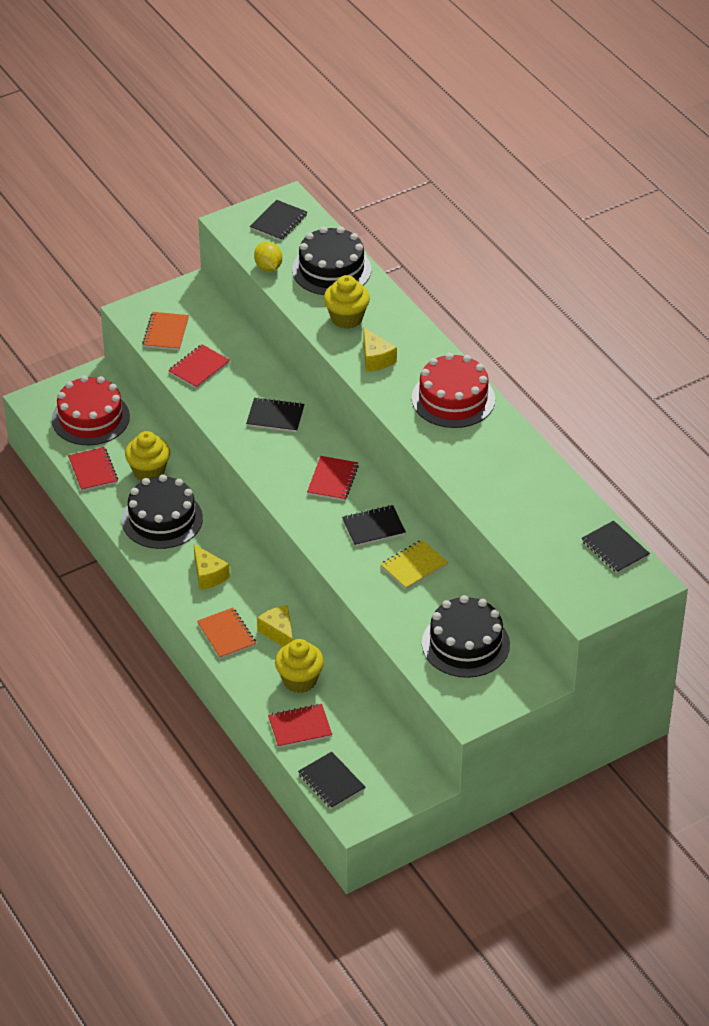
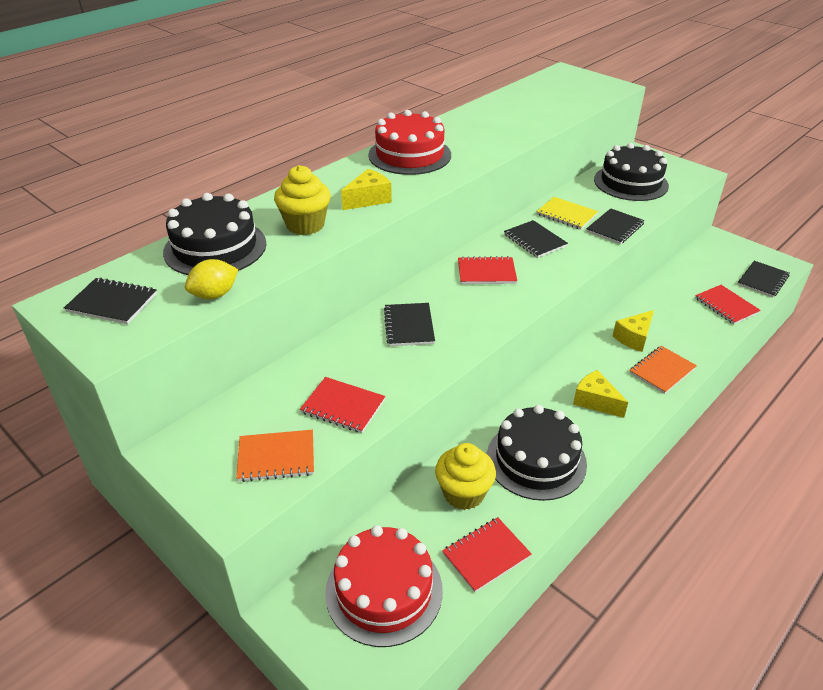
camera: 105 degrees left, 5 degrees down
(208, 575) = (595, 401): yellow cheese -> yellow cheese turned 90 degrees counterclockwise
(299, 680) = (677, 315): yellow cupcake -> none
(615, 549) = (543, 82): black notebook -> black notebook (615, 228)

